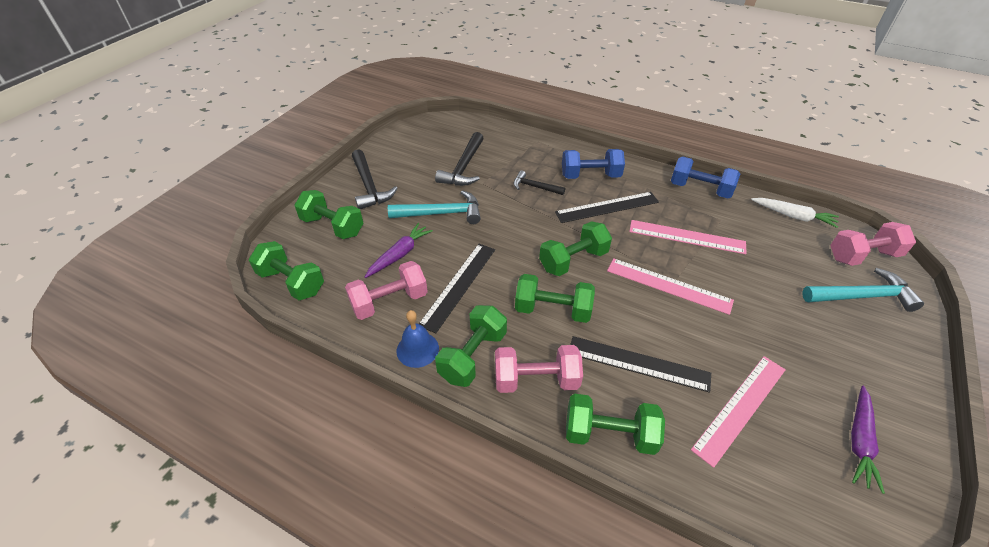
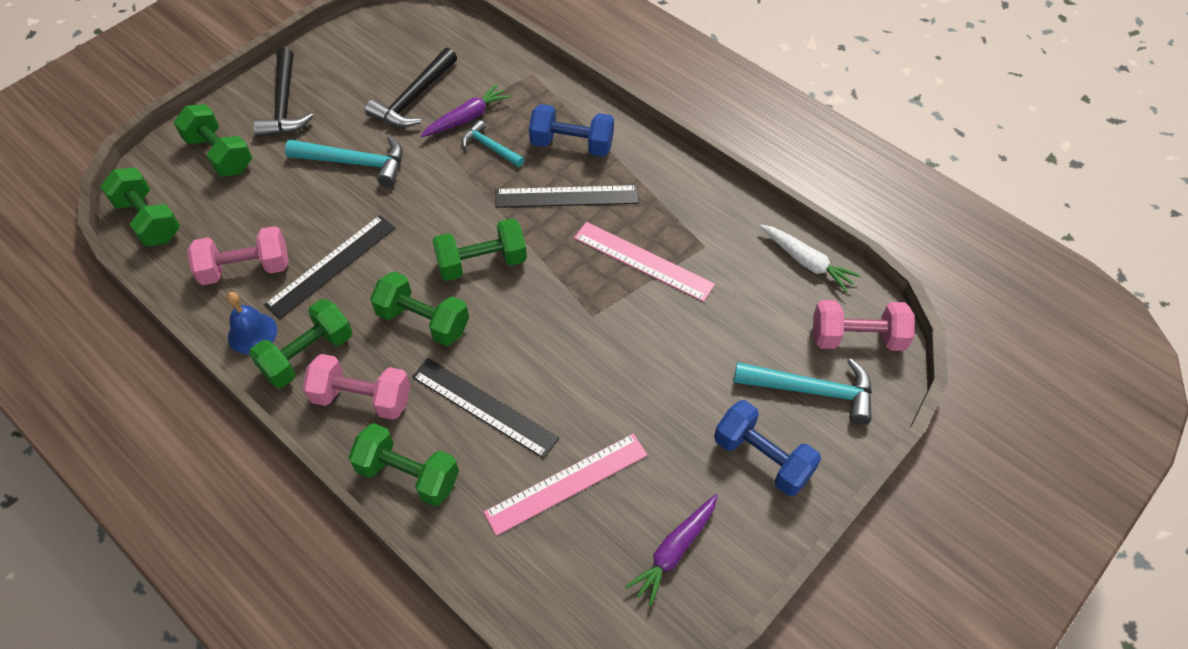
camera: 15 degrees right, 10 degrees up
(400, 254) = (281, 210): purple carrot -> purple carrot (467, 118)
(535, 187) = (490, 147): black hammer -> turquoise hammer
(668, 285) = (578, 321): pink ruler -> none
(700, 189) = (707, 195): blue dumbbell -> blue dumbbell (762, 458)

